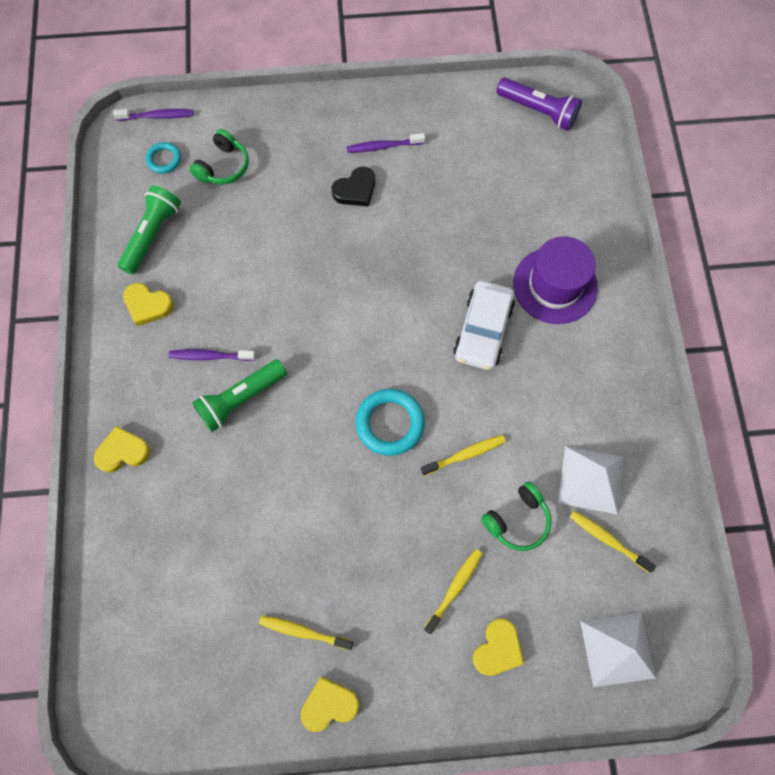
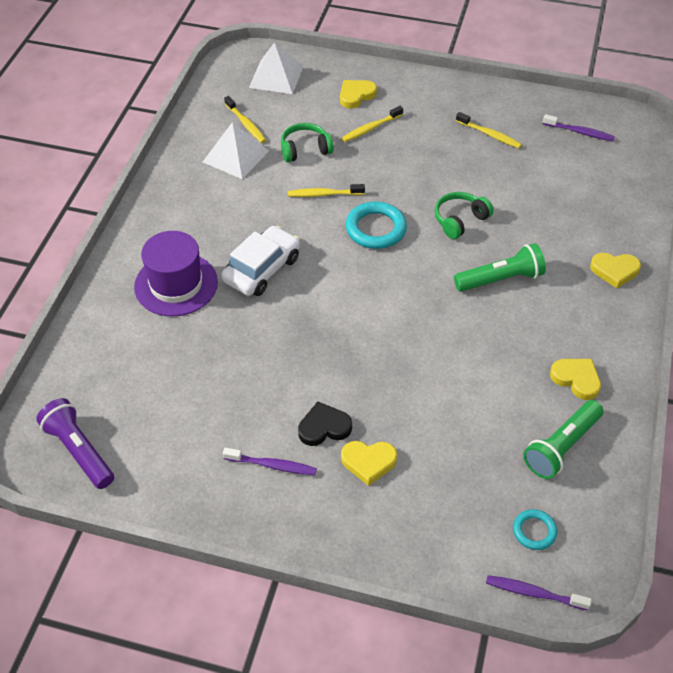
camera: 160 degrees left, 20 degrees down
(210, 356) = (521, 319): purple toothbrush -> purple toothbrush (579, 132)
(223, 166) = (464, 500): green headphones -> green headphones (460, 220)
(329, 704) = (483, 99): yellow heart -> yellow heart (368, 462)

